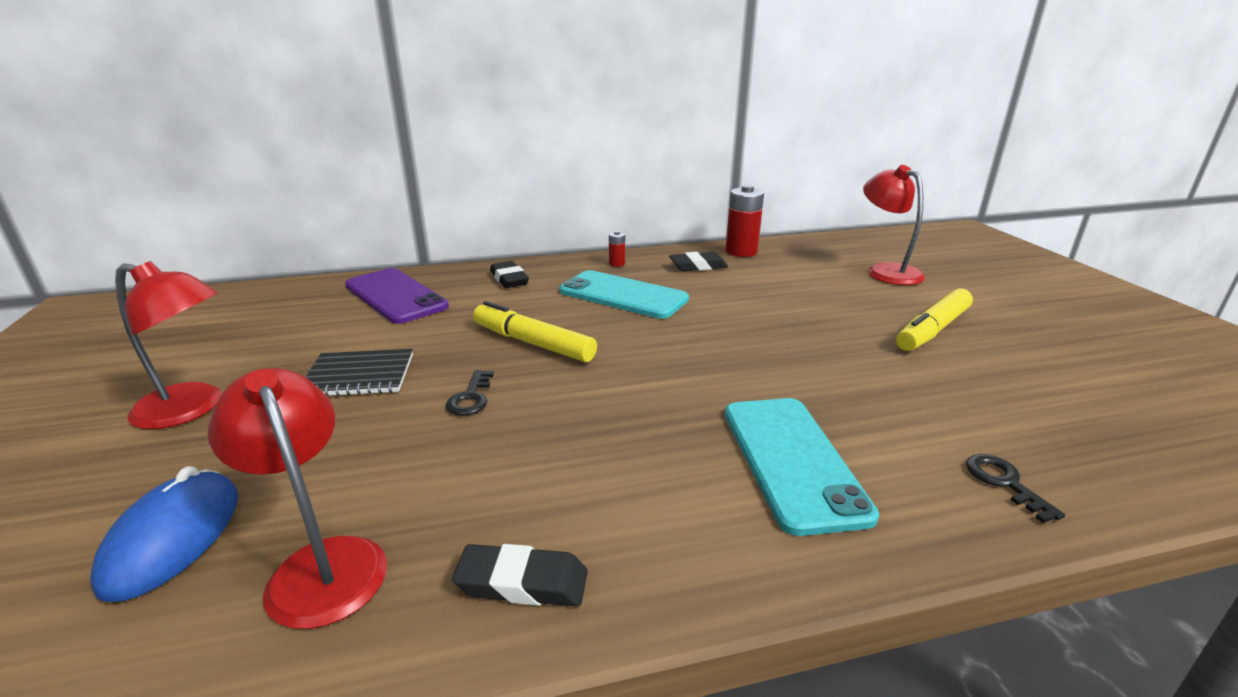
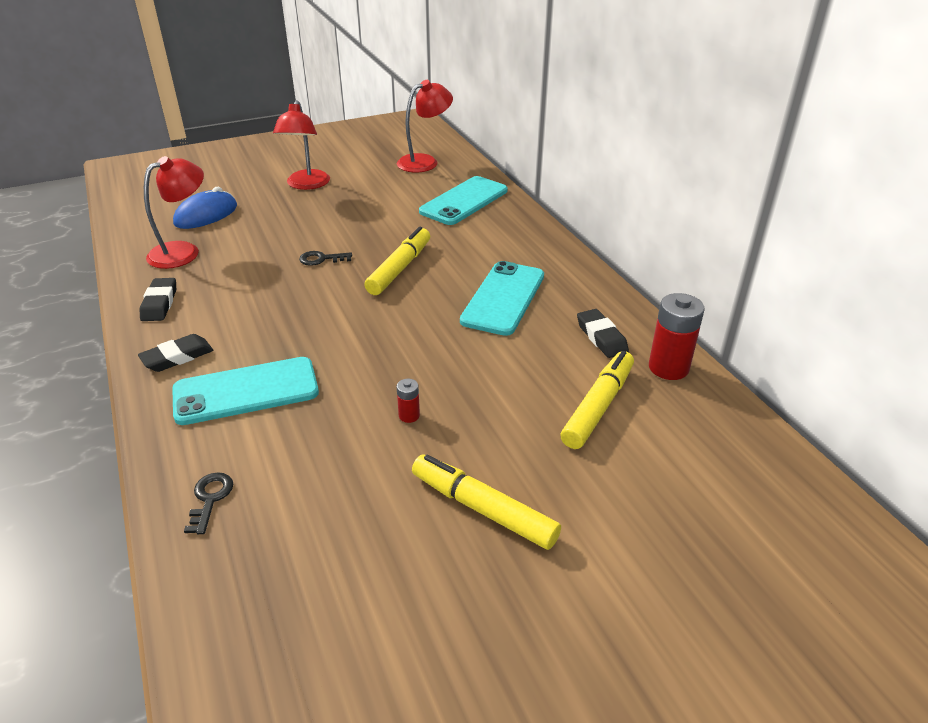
camera: 80 degrees right, 10 degrees up
(173, 538) = (206, 215): blue mouse -> blue mouse turned 45 degrees counterclockwise
(359, 375) = (345, 218): black notebook -> none
(395, 296) = (464, 201): purple phone -> turquoise phone
(509, 279) = (516, 239): black eraser -> black eraser (177, 357)
(617, 264) = (581, 287): red battery -> red battery (409, 415)
(792, 278) = (598, 407): none -> yellow marker
(886, 271) = (666, 495): red lamp -> red lamp (425, 162)
(1004, 482) = (210, 499): black key -> black key turned 60 degrees counterclockwise

